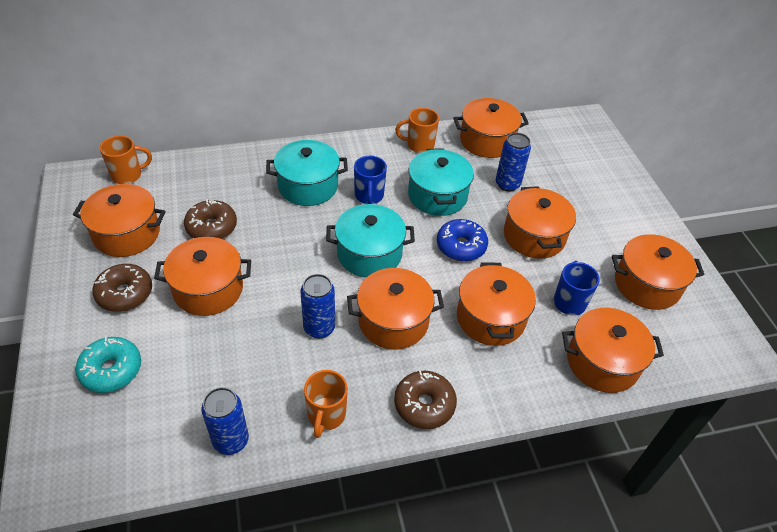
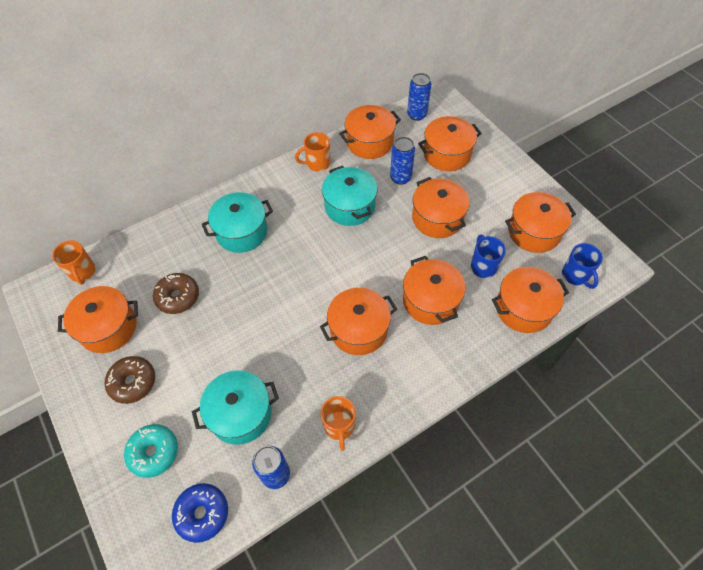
camera: 15 degrees left, 10 degrees up
(128, 175) = (82, 272): orange mug -> orange mug turned 105 degrees clockwise
(208, 289) = (200, 354): orange pot -> orange pot (447, 154)
(319, 328) = (304, 356): blue can -> blue can (417, 115)
(369, 196) = (295, 225): blue mug -> blue mug (575, 275)
(369, 254) = (316, 277): turquoise pot -> turquoise pot (240, 414)
(424, 404) = (408, 390): brown donut -> none
(461, 246) = (385, 246): blue donut -> blue donut (202, 513)

